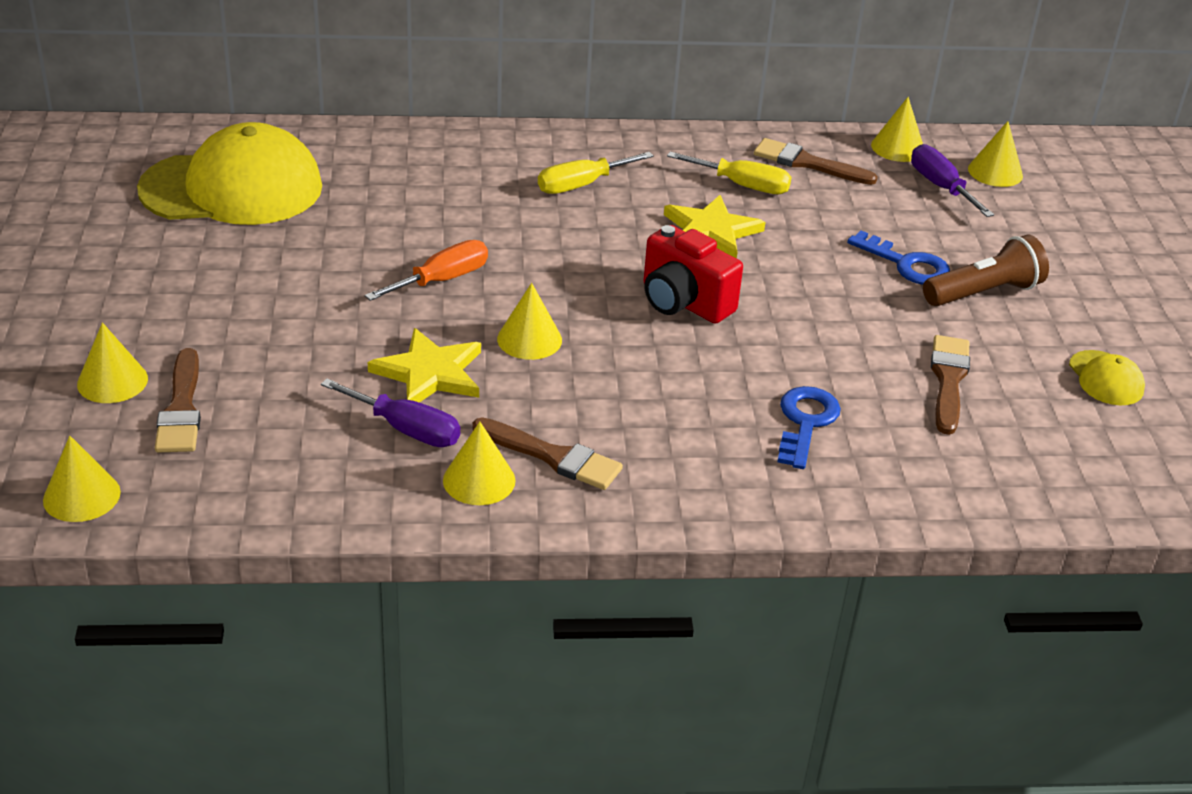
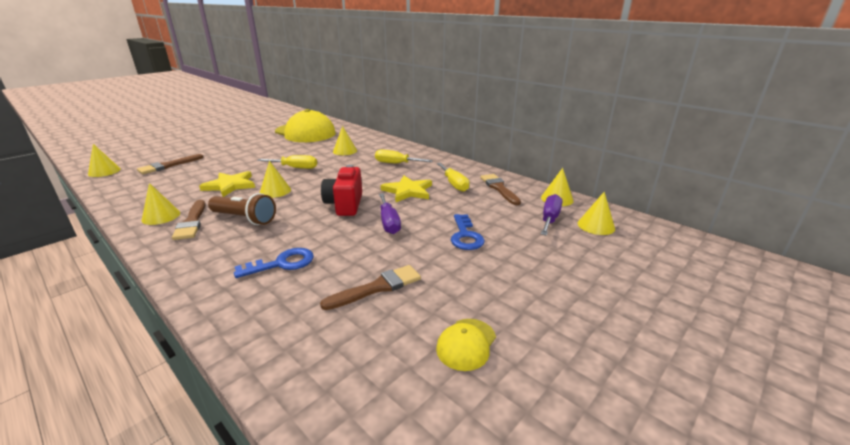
camera: 50 degrees right, 10 degrees down
(112, 381) = (176, 155): yellow cone -> yellow cone (345, 151)
(406, 429) = (187, 194): purple screwdriver -> purple screwdriver (389, 222)
(441, 280) = (295, 168): orange screwdriver -> yellow screwdriver
(984, 293) = (481, 265): brown flashlight -> brown flashlight (245, 219)

